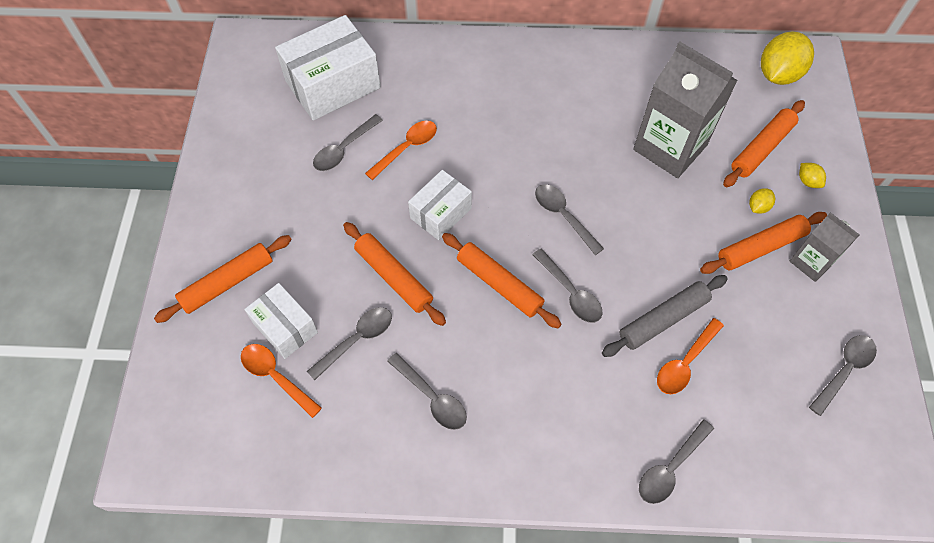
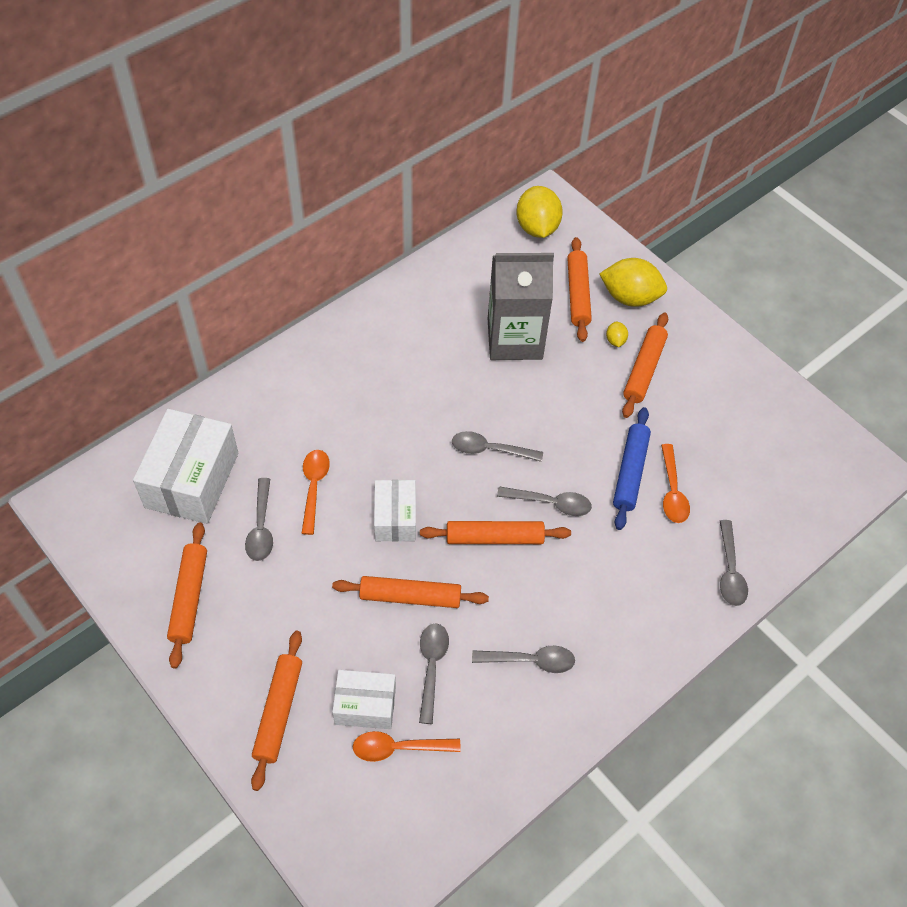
camera: 45 degrees left, 5 degrees down
(252, 161) = (189, 598): none -> orange rolling pin
(663, 319) = (630, 472): grey rolling pin -> blue rolling pin
(808, 181) = (630, 297): yellow lemon -> yellow lemon, size x2.24
(811, 262) = (684, 355): grey carton -> none
(844, 370) = (769, 416): grey spoon -> none

